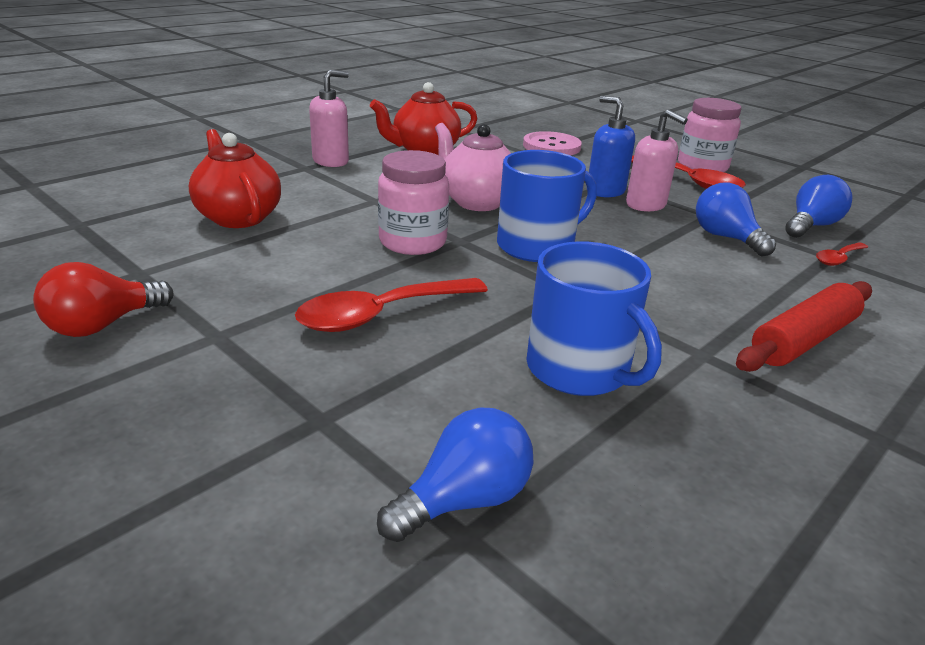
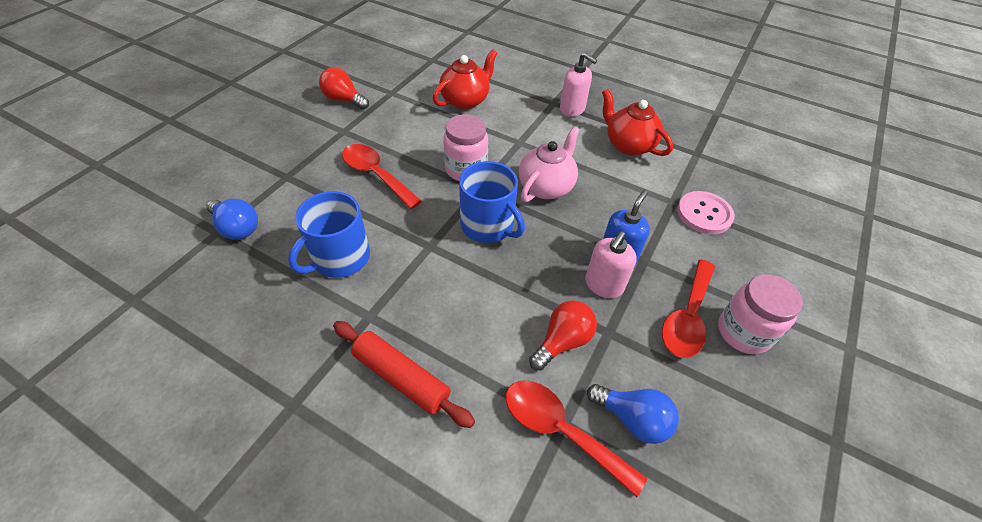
camera: 75 degrees right, 20 degrees up
(726, 238) = (562, 341): blue light bulb -> red light bulb
(838, 258) = (561, 431): red spoon -> red spoon, size x1.93

